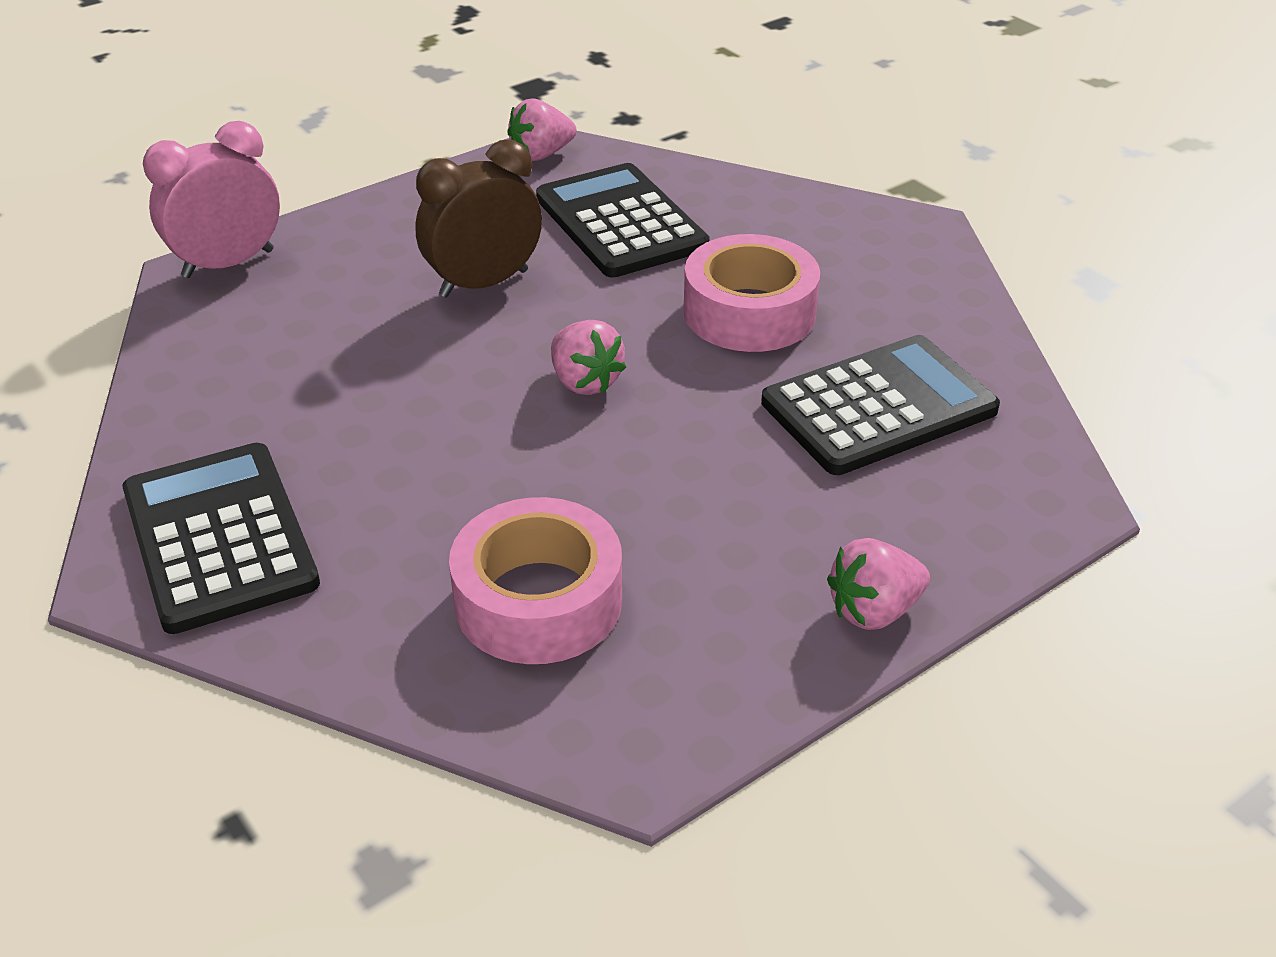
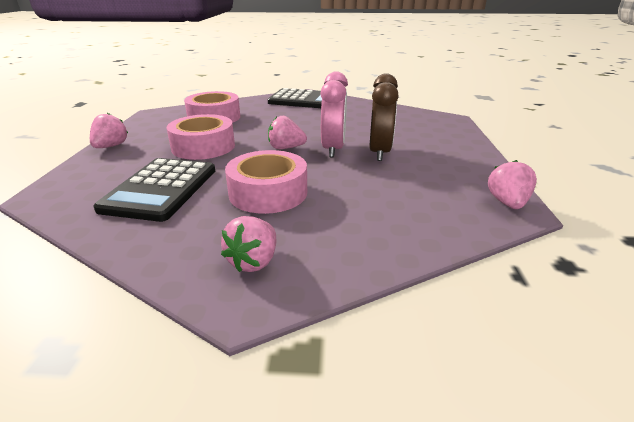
camera: 130 degrees right, 10 degrees down
(228, 264) = (451, 123): pink clock -> pink clock (333, 149)
(620, 222) = (396, 195): black calculator -> none
(705, 481) = (203, 147): none -> pink tape
(874, 248) = (254, 261): none -> pink strawberry

